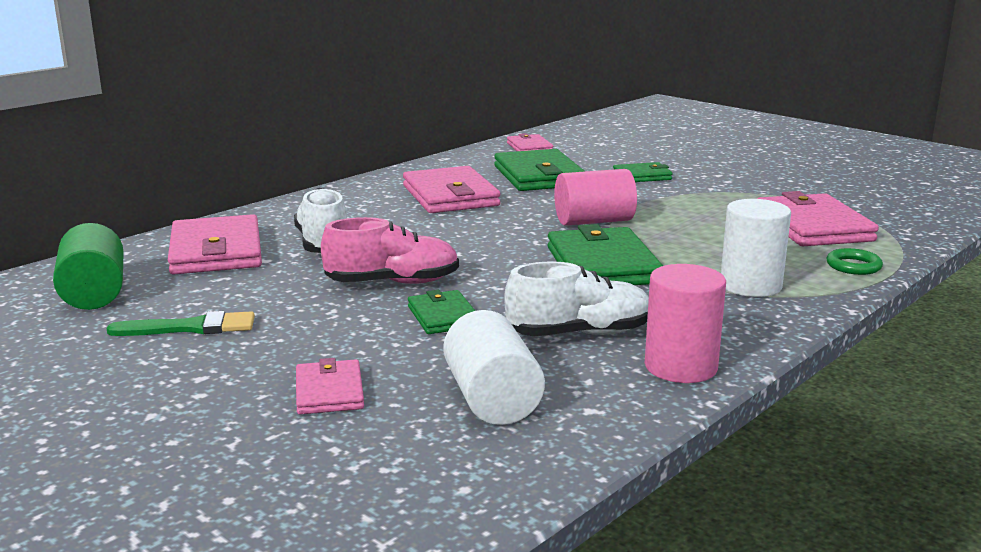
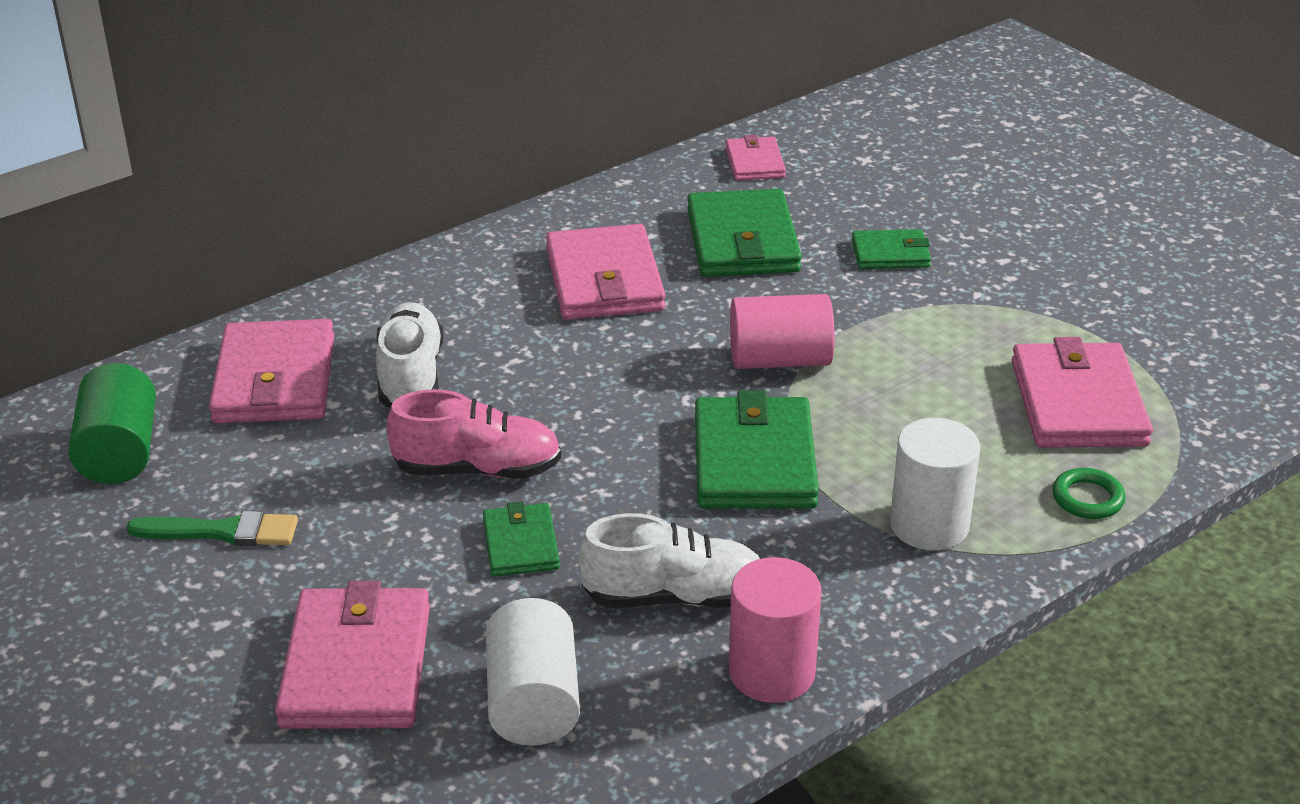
camera: 10 degrees right, 15 degrees up
(329, 392) = (357, 666): pink wallet -> pink wallet, size x1.81

